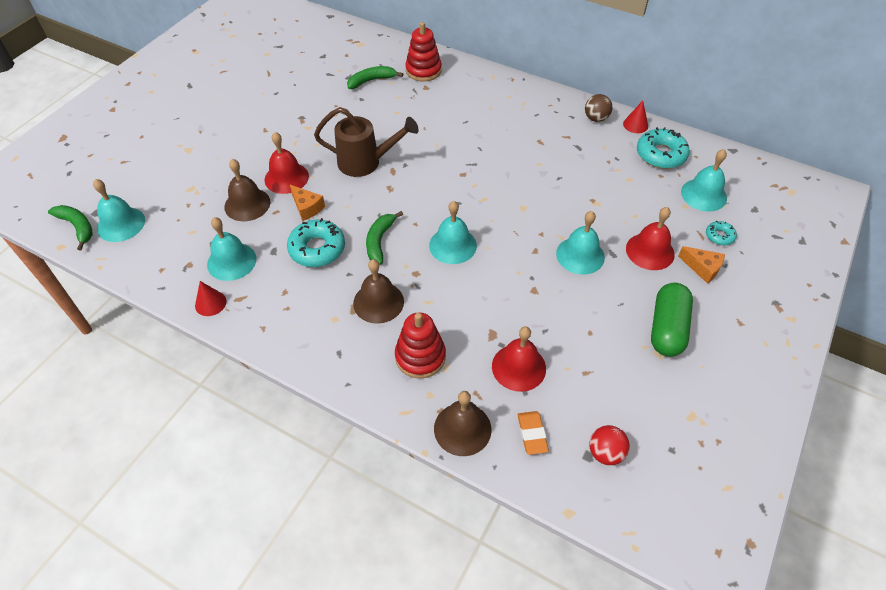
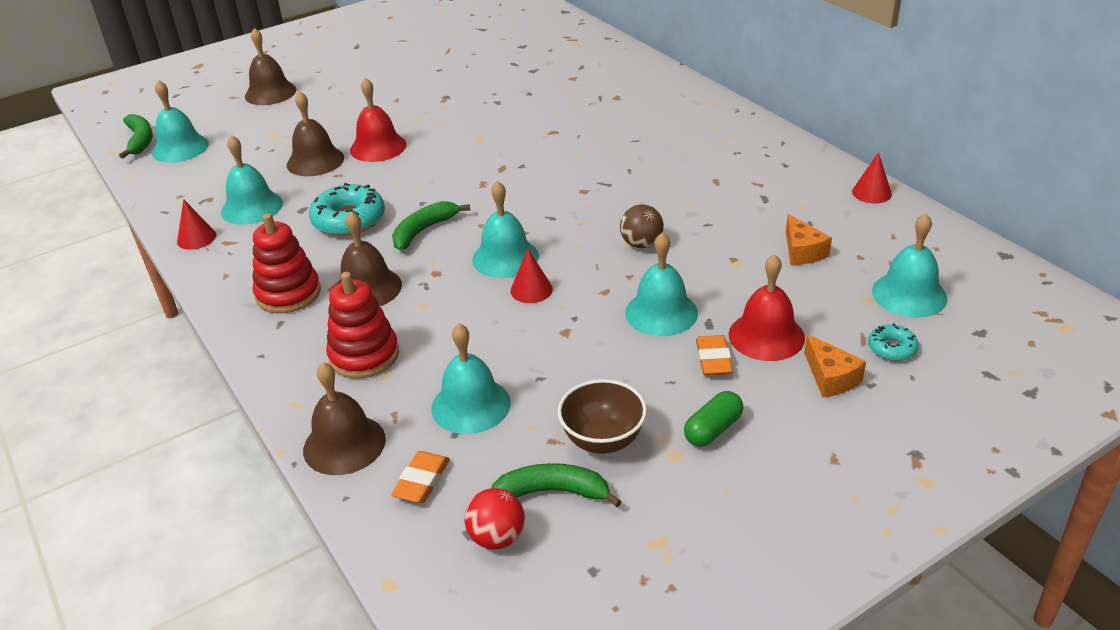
camera: 30 degrees right, 15 degrees down
(154, 149) = (270, 93): none -> brown bell
(307, 208) = (374, 179): orange cheese -> orange cheese (802, 251)
(365, 162) = (477, 153): brown watering can -> none
(371, 81) = (556, 79): green banana -> green banana (553, 492)
(423, 70) = (628, 81): red stacking toy -> red stacking toy (288, 294)
(489, 265) = (531, 290): none -> red cone
(518, 367) = (471, 405): red bell -> turquoise bell
(596, 118) = (818, 174): brown ball -> brown ball (641, 244)
(614, 360) = (603, 440): none -> brown bowl
(633, 279) = (713, 359): none -> orange eraser
(660, 154) = (881, 233): turquoise donut -> none
(667, 328) = (713, 429): green capsule -> green capsule, size x0.58

